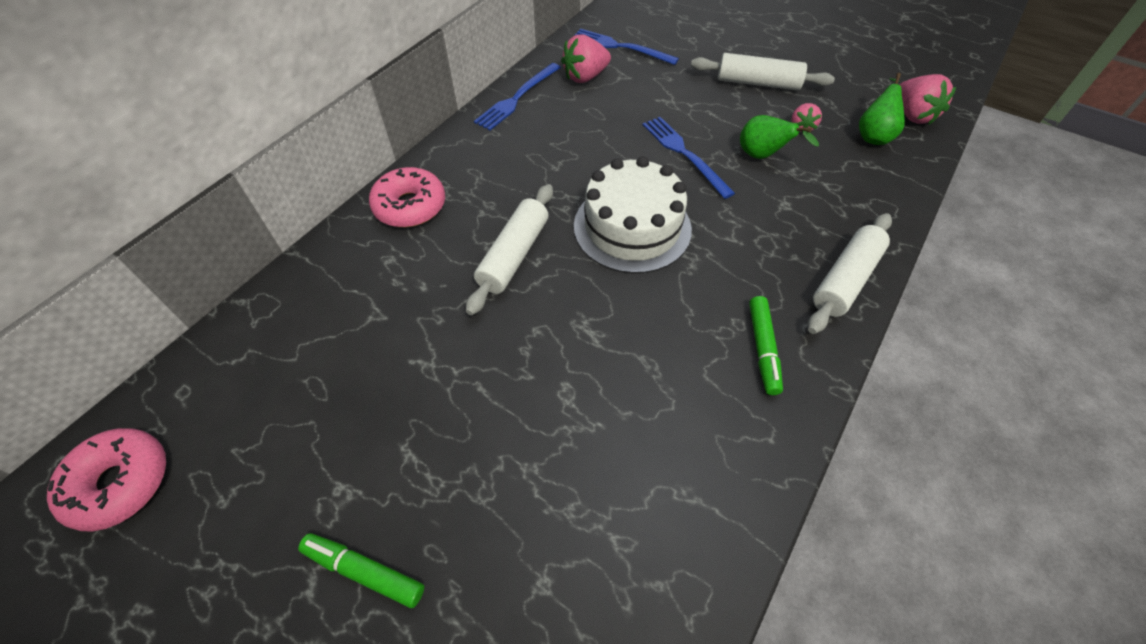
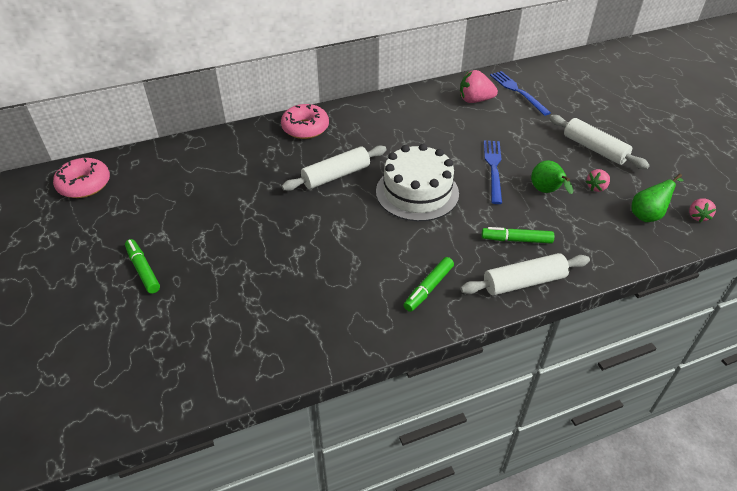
camera: 35 degrees right, 10 degrees down
(517, 98) = (419, 96): blue fork -> none
(790, 231) = (516, 240): none -> green marker
(912, 115) = (697, 216): pink strawberry -> pink strawberry, size x0.60

